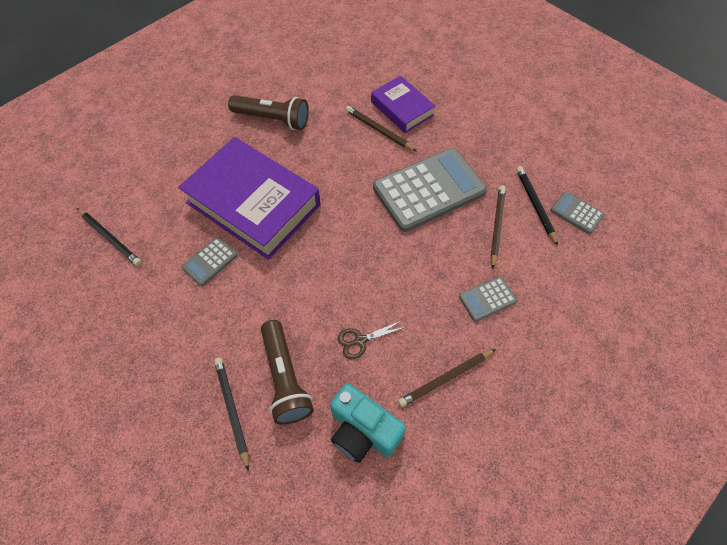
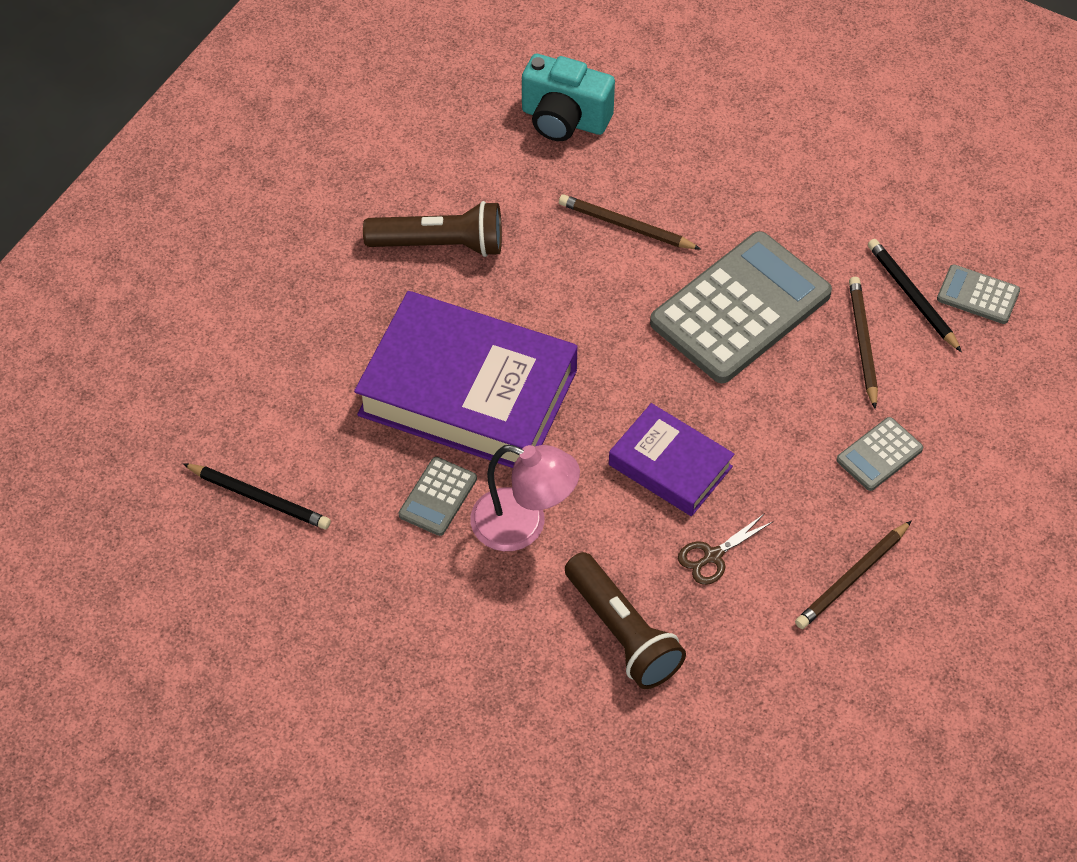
camera: 15 degrees left, 5 degrees down
(232, 410) = (563, 692): black pencil -> none
(252, 291) = (523, 525): none -> pink lamp
(363, 431) = (759, 673): turquoise camera -> turquoise camera (564, 119)
(402, 108) = (651, 180): purple book -> purple book (670, 465)

